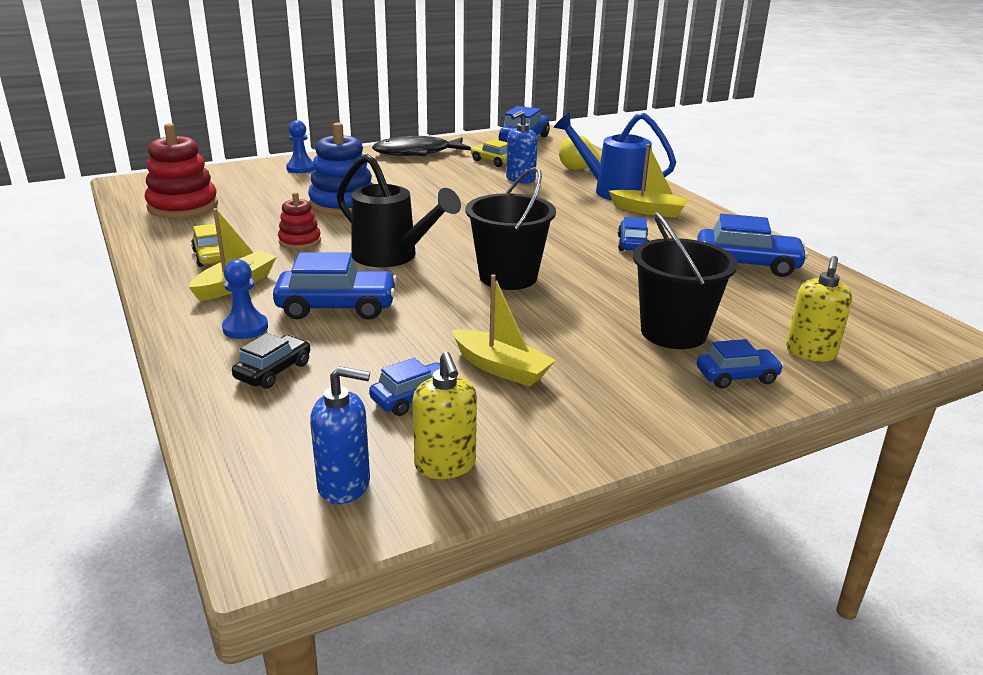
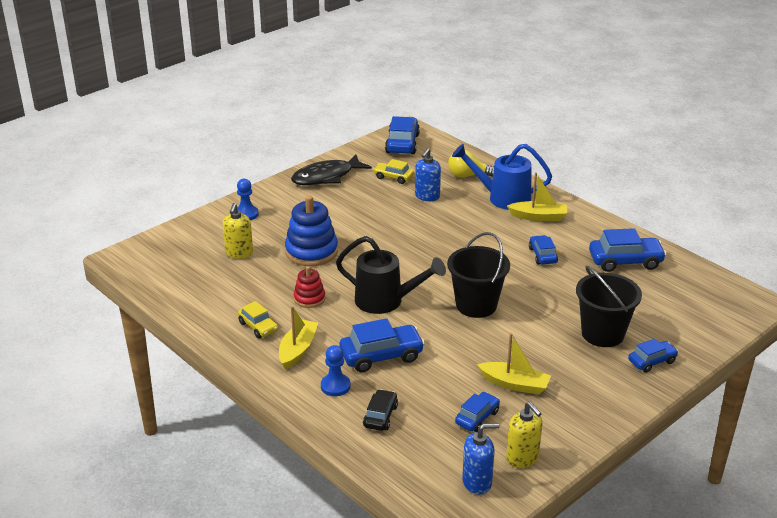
camera: 15 degrees left, 5 degrees up
(183, 206) = (190, 278): red stacking toy -> none
(810, 353) = (687, 333): yellow soap dispenser -> yellow soap dispenser (239, 253)

